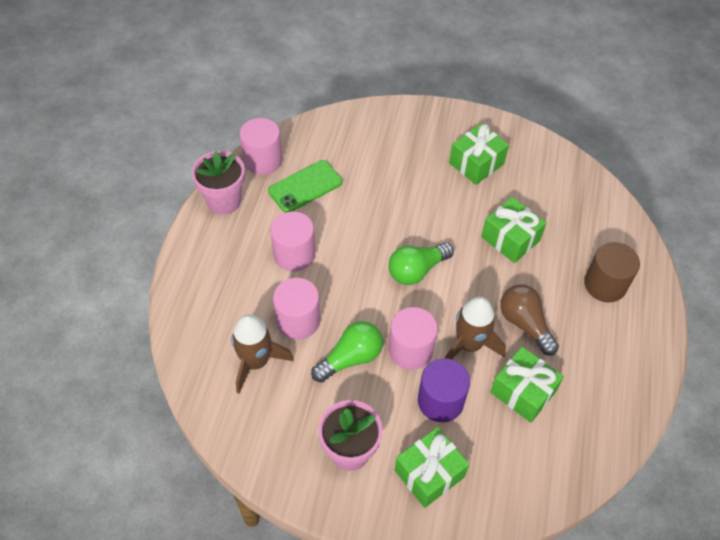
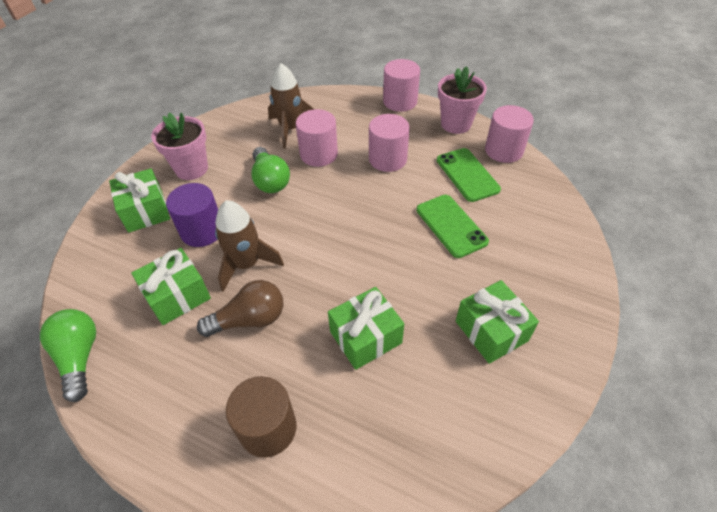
camera: 105 degrees right, 5 degrees down
(376, 194) = (451, 226): none -> green phone
(410, 350) = (261, 220): pink cylinder -> pink cylinder (400, 101)
(417, 270) = (346, 241): green light bulb -> green light bulb (79, 357)

